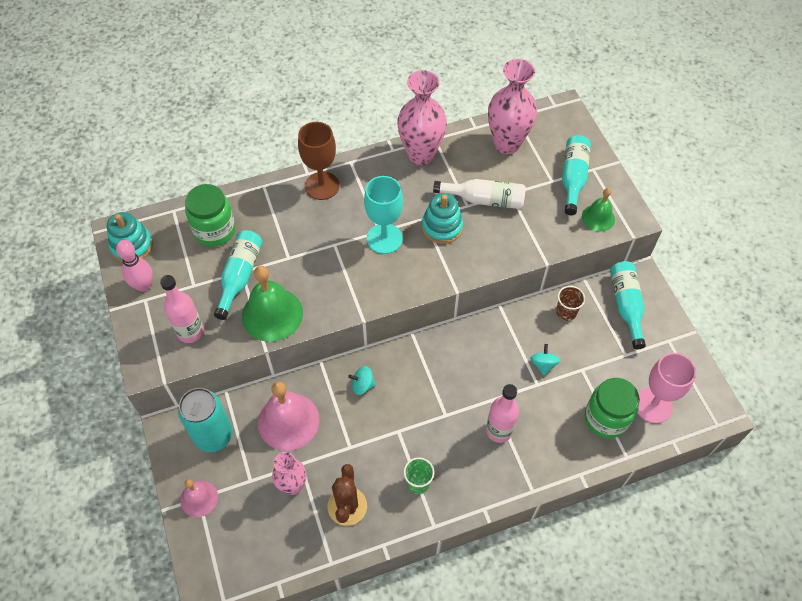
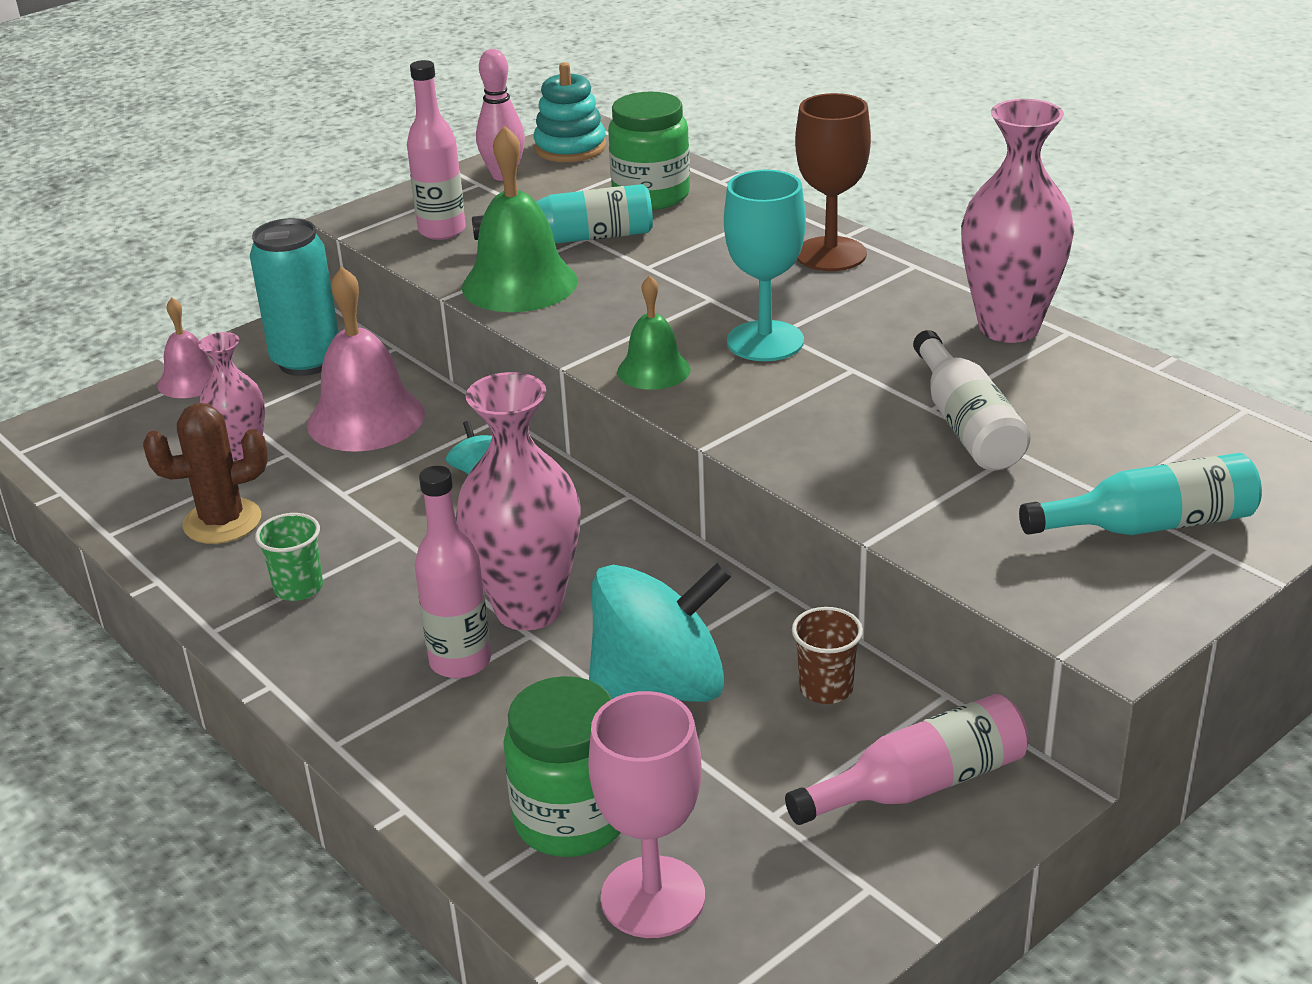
camera: 70 degrees right, 25 degrees down
(442, 227) = (848, 393): turquoise stacking toy -> none
(507, 144) = (1152, 416): pink vase -> pink vase (528, 609)
(543, 364) = (660, 686): turquoise spinning top -> turquoise spinning top, size x2.37
(598, 217) = (1068, 587): green bell -> green bell (653, 370)
(626, 305) = (919, 784): turquoise bottle -> pink bottle

